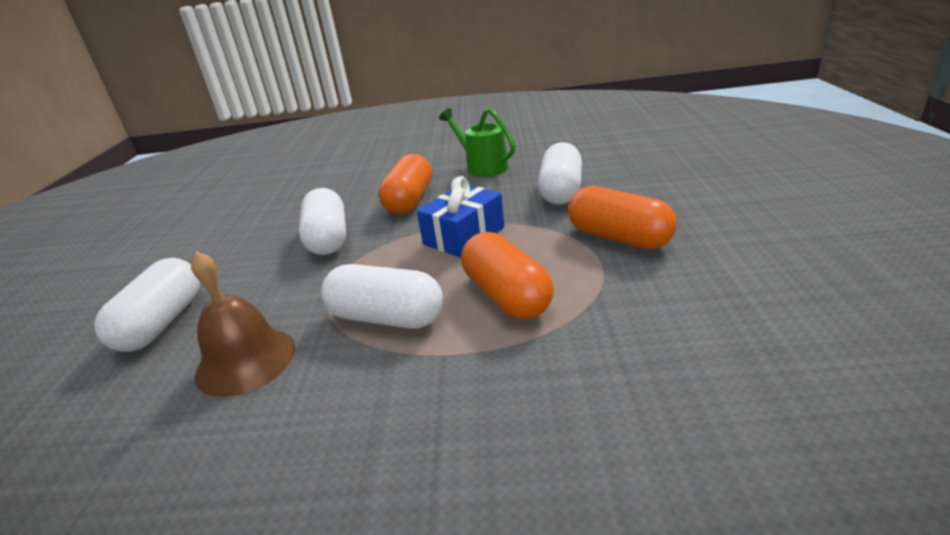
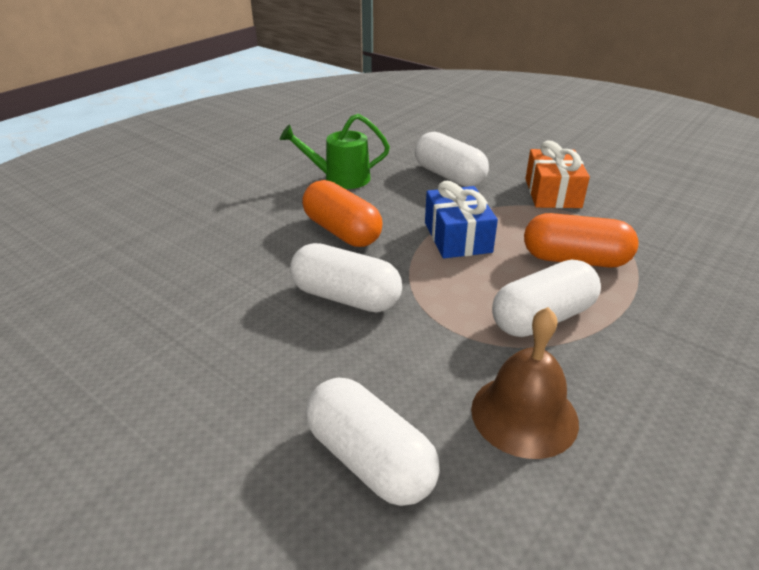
camera: 55 degrees left, 5 degrees up
(619, 238) = (552, 193): orange capsule -> orange gift

